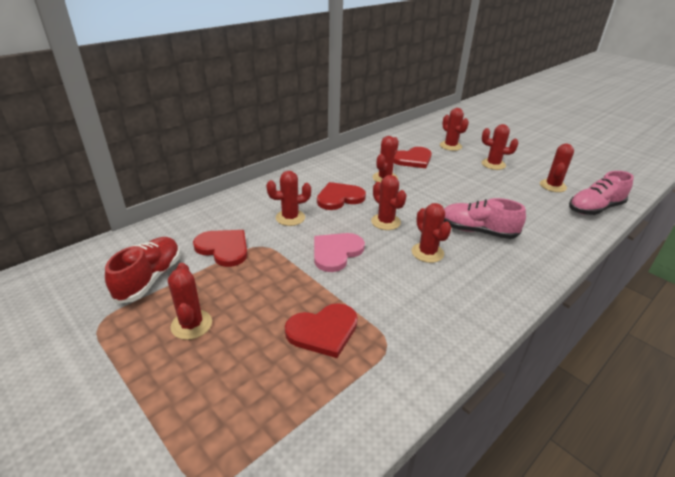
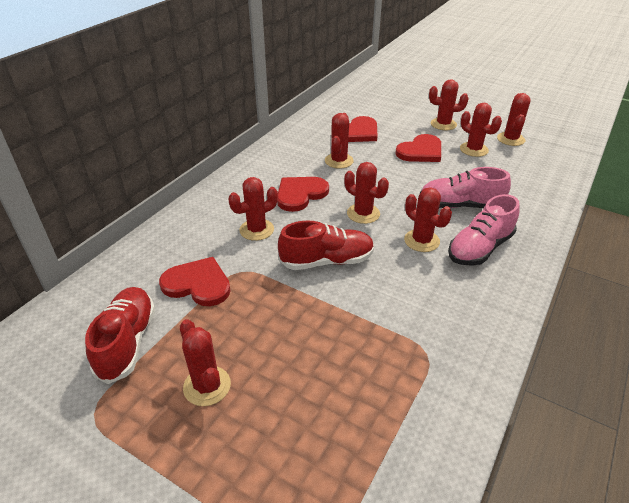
camera: 15 degrees left, 5 degrees up
(323, 331) = (356, 356): red heart -> red heart (421, 151)
(336, 252) = (327, 261): pink heart -> red shoe
(450, 146) = (391, 109): red cactus -> red cactus (474, 149)
(595, 208) = (559, 157): pink shoe -> pink shoe (480, 248)

